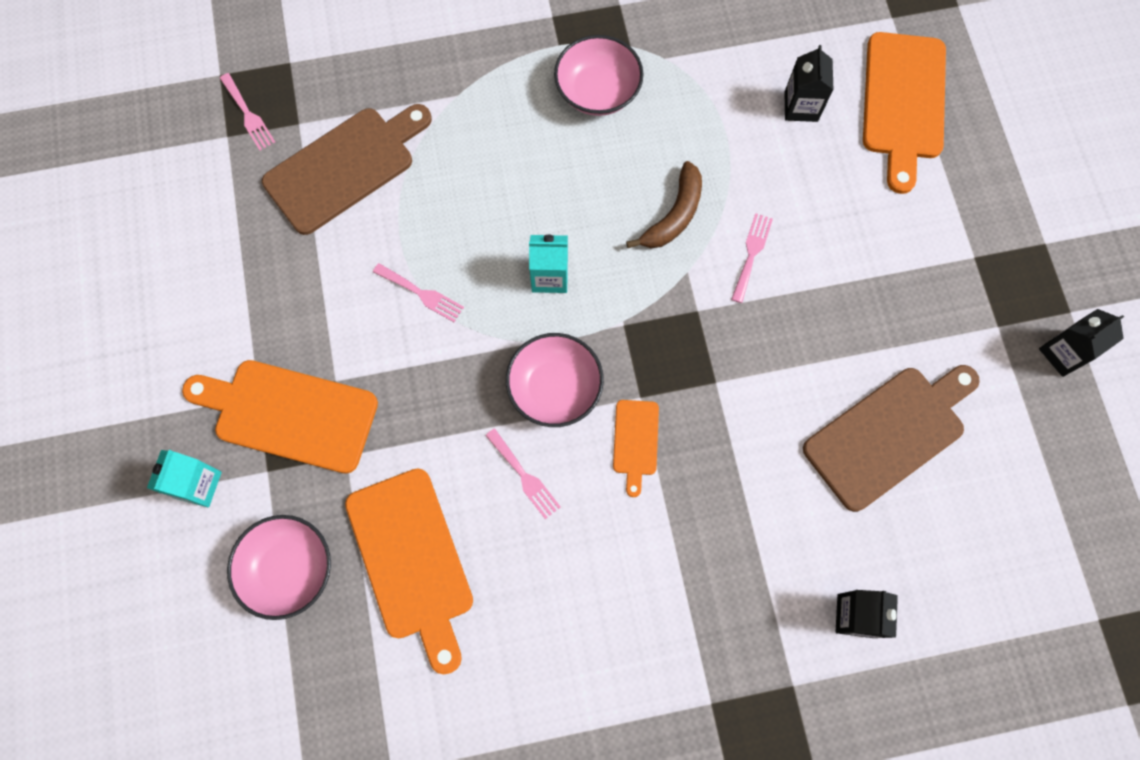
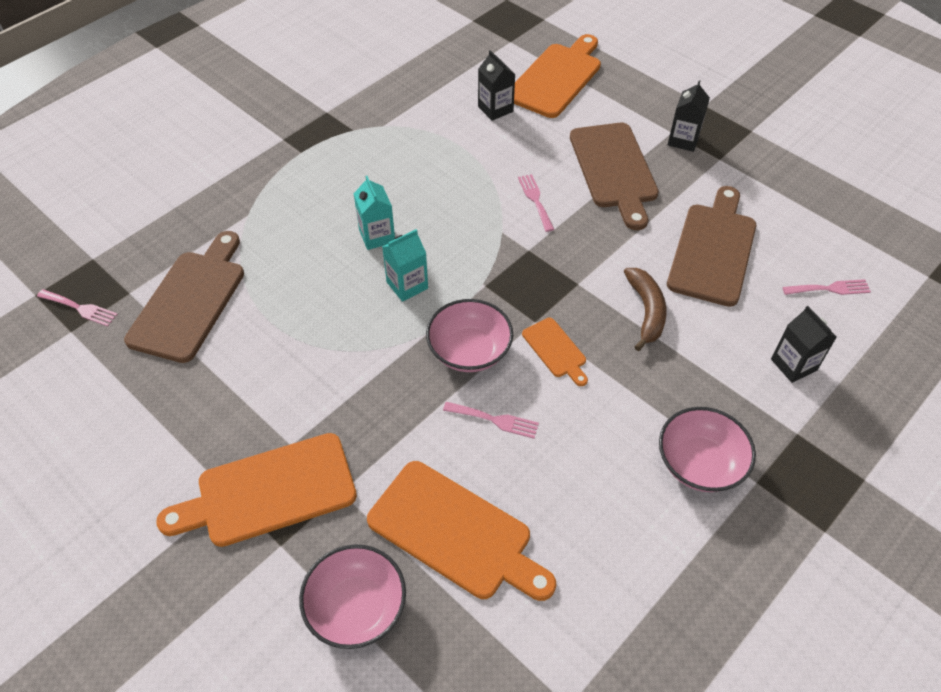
camera: 35 degrees left, 20 degrees down
(198, 485) = (224, 595): turquoise carton -> turquoise carton (377, 236)
(421, 294) = (317, 348): pink fork -> pink fork (830, 288)
(597, 91) = (351, 164): pink bowl -> pink bowl (699, 463)
(674, 215) = (464, 205): brown banana -> brown banana (646, 311)
(867, 267) = (614, 169): none -> brown cutting board
(903, 102) = (556, 78): orange cutting board -> orange cutting board turned 120 degrees counterclockwise
(1063, 353) = (769, 152): black carton -> black carton (683, 140)

